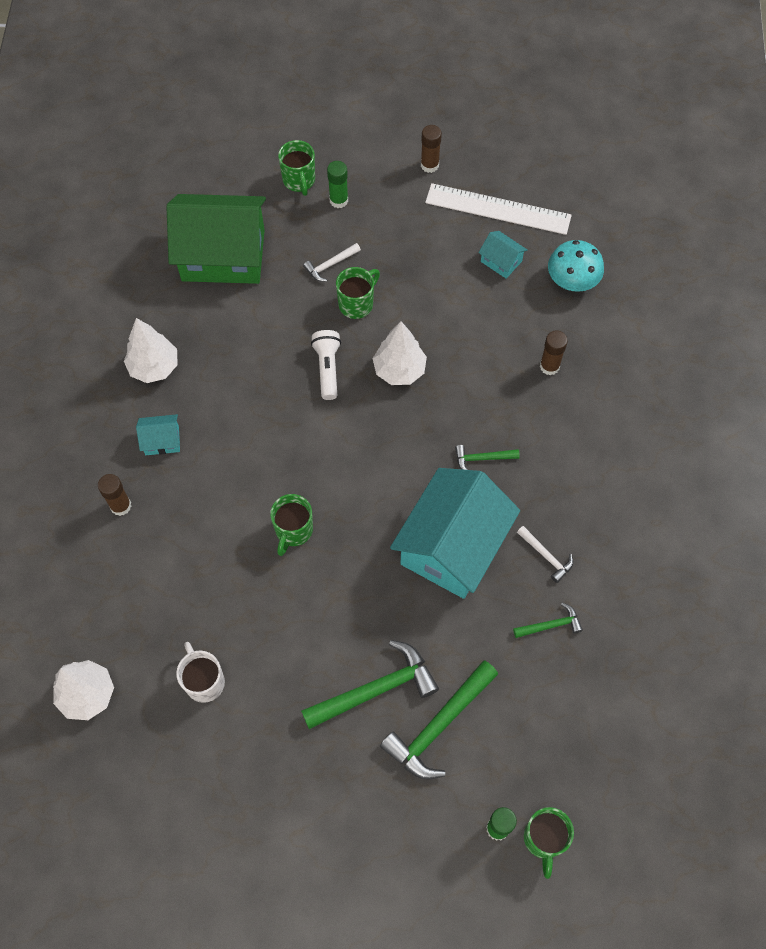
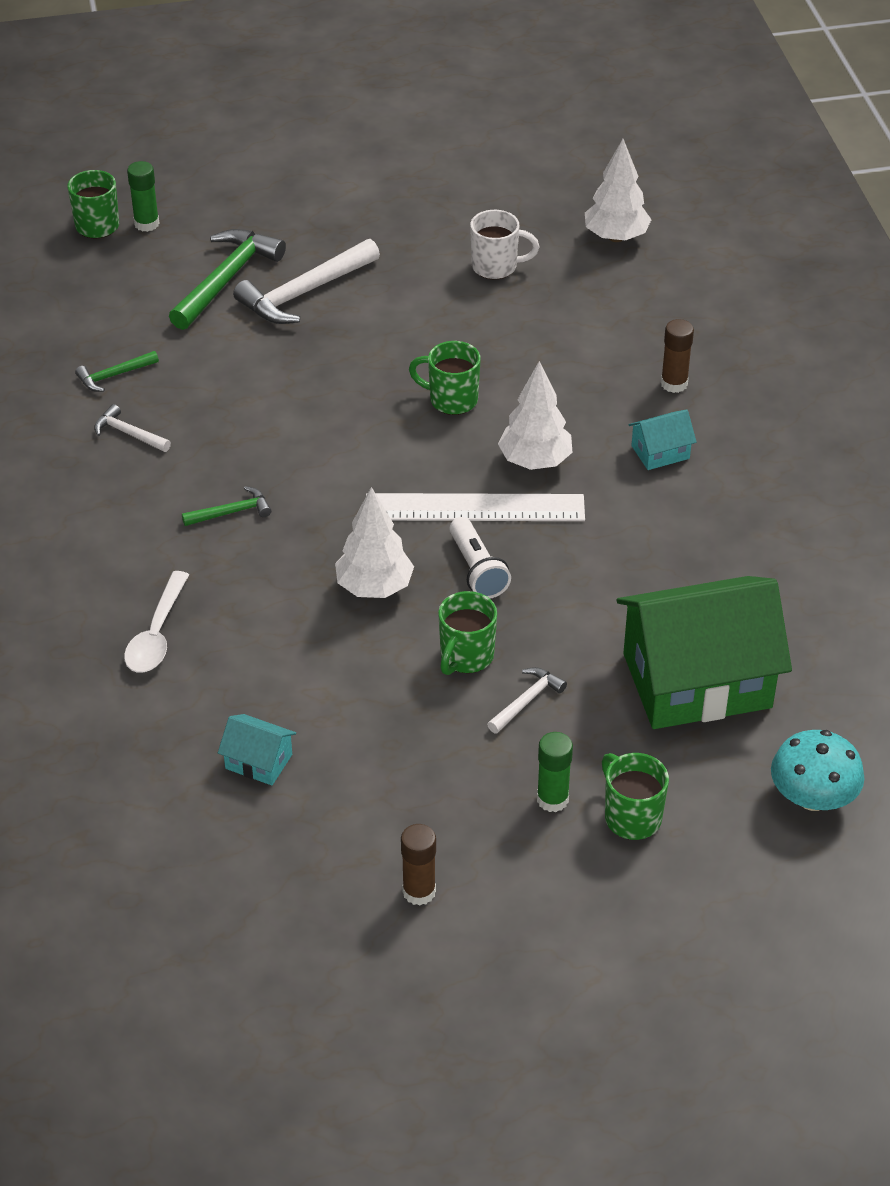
camera: 165 degrees right, 20 degrees down
(154, 367) = (716, 525): white tree -> white tree (535, 461)
(204, 681) = (496, 267): white mug -> white mug turned 45 degrees counterclockwise
(293, 531) = (451, 400): green mug -> green mug turned 75 degrees counterclockwise
(376, 690) = (304, 292): green hammer -> white hammer
(452, 546) = (249, 422): turquoise house -> none
(498, 209) = (281, 842): white ruler -> white ruler (474, 508)
(549, 366) = (157, 634): brown glue stick -> white spoon
(572, 280) = (138, 757): turquoise mushroom -> turquoise mushroom (812, 797)

